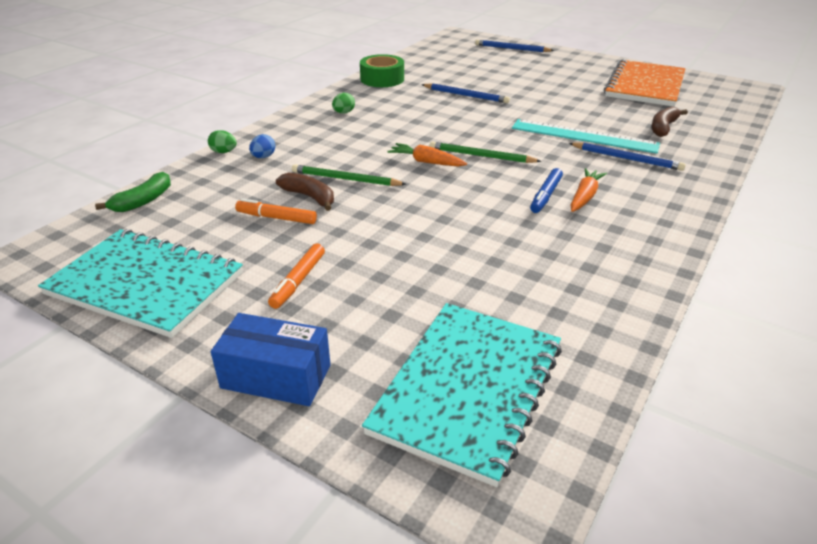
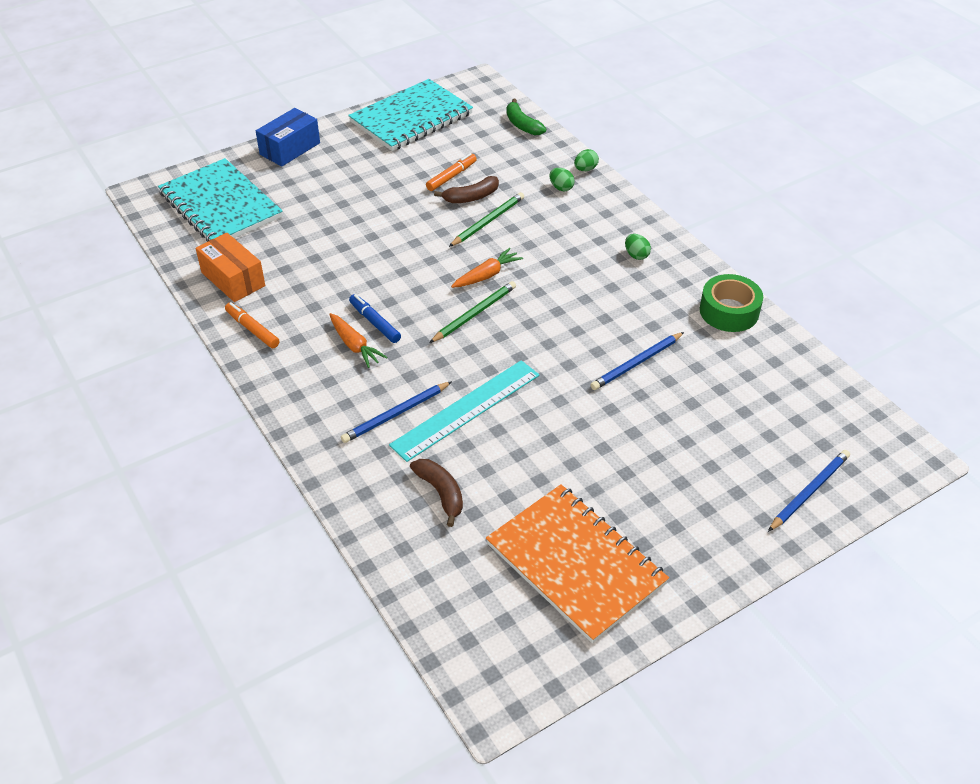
camera: 115 degrees right, 10 degrees up
(263, 157) = (561, 188): blue egg -> green egg
(298, 281) = (366, 171): orange marker -> orange marker (252, 329)
(591, 306) = (233, 279): none -> orange box

